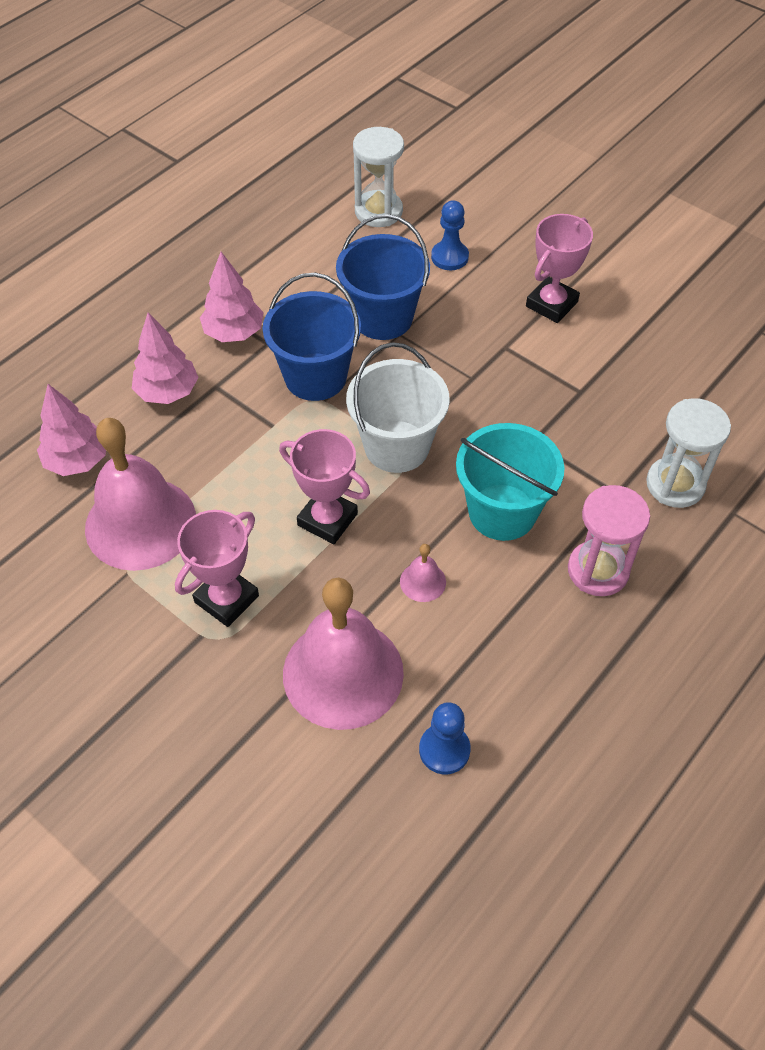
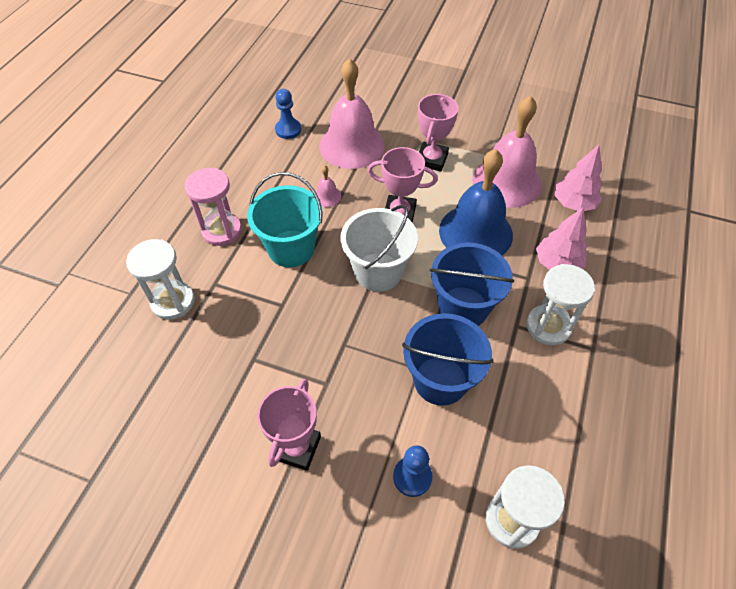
camera: 160 degrees right, 0 degrees up
(234, 333) = (548, 326): pink tree -> white hourglass
(239, 460) = (475, 232): none -> blue bell

